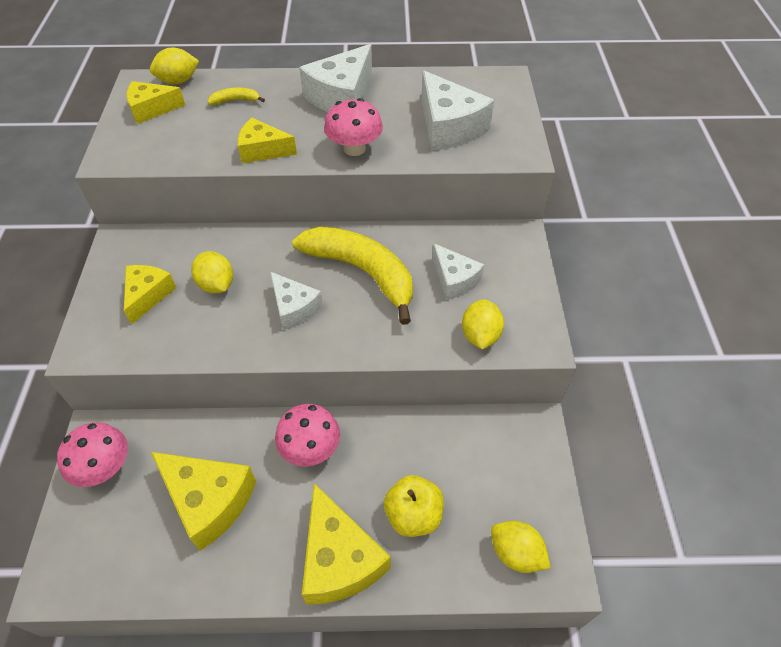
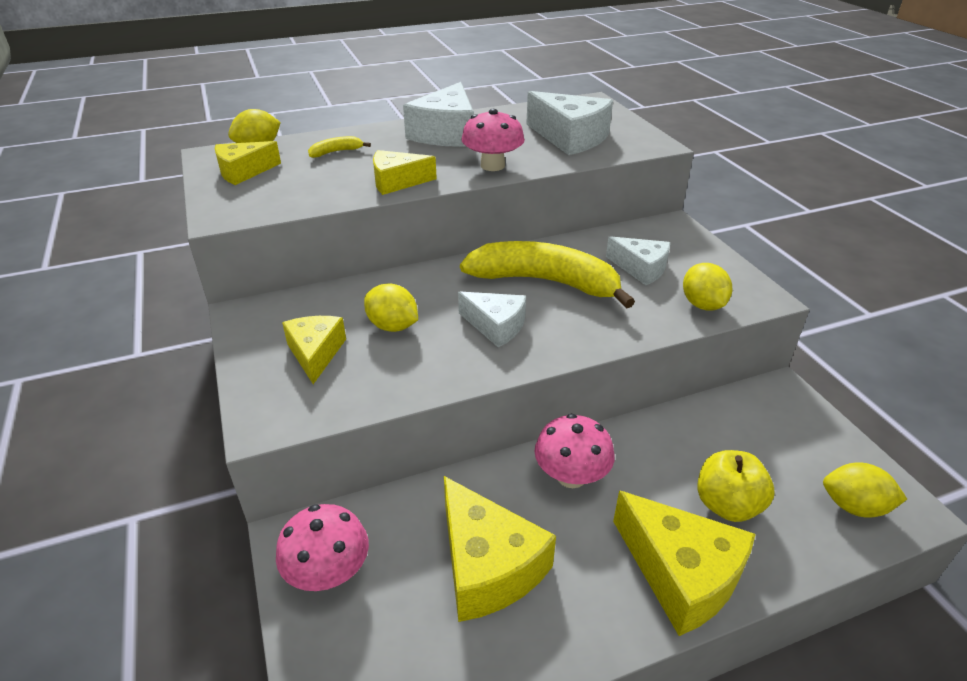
camera: 20 degrees left, 15 degrees down
(209, 500) = (487, 565): yellow cheese -> yellow cheese turned 45 degrees clockwise

